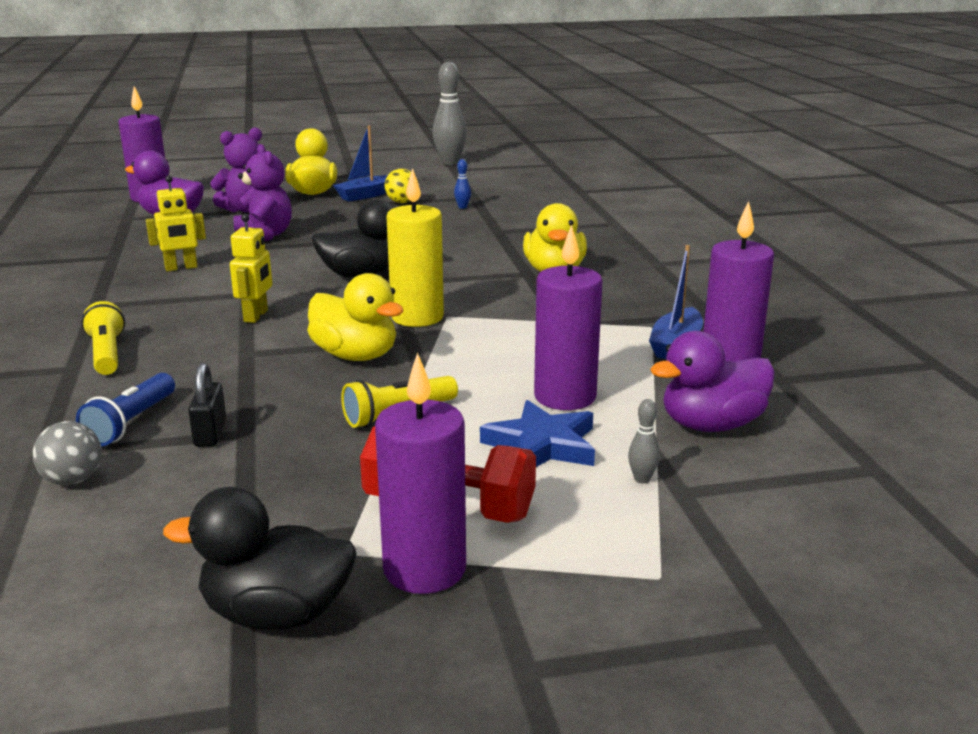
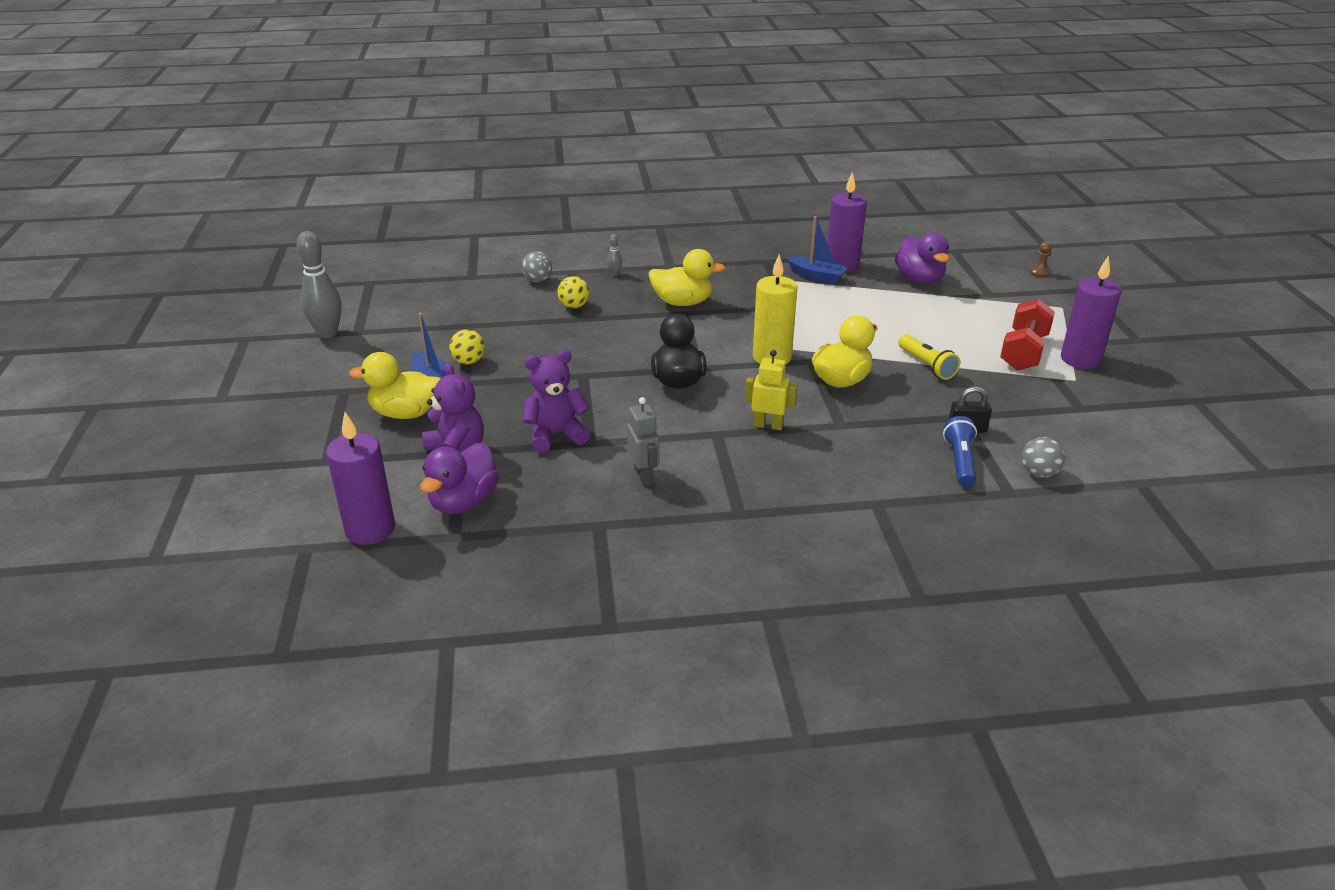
camera: 85 degrees left, 10 degrees up
(107, 354) = (848, 489): yellow flashlight -> none
(131, 423) = (960, 461): blue flashlight -> blue flashlight turned 105 degrees counterclockwise
(181, 268) = (644, 476): yellow robot -> grey robot
(276, 614) = (1131, 395): black duck -> none
(462, 207) = (500, 332): blue bowling pin -> none
(527, 228) = (574, 306): none -> yellow ball
(542, 445) = (952, 324): blue star -> none
(565, 397) = (893, 314): purple candle -> none
(584, 212) = (538, 280): none -> grey ball
(642, 479) = (981, 302): grey bowling pin -> grey bowling pin (615, 274)
(832, 567) = (1039, 272): none -> brown pawn

